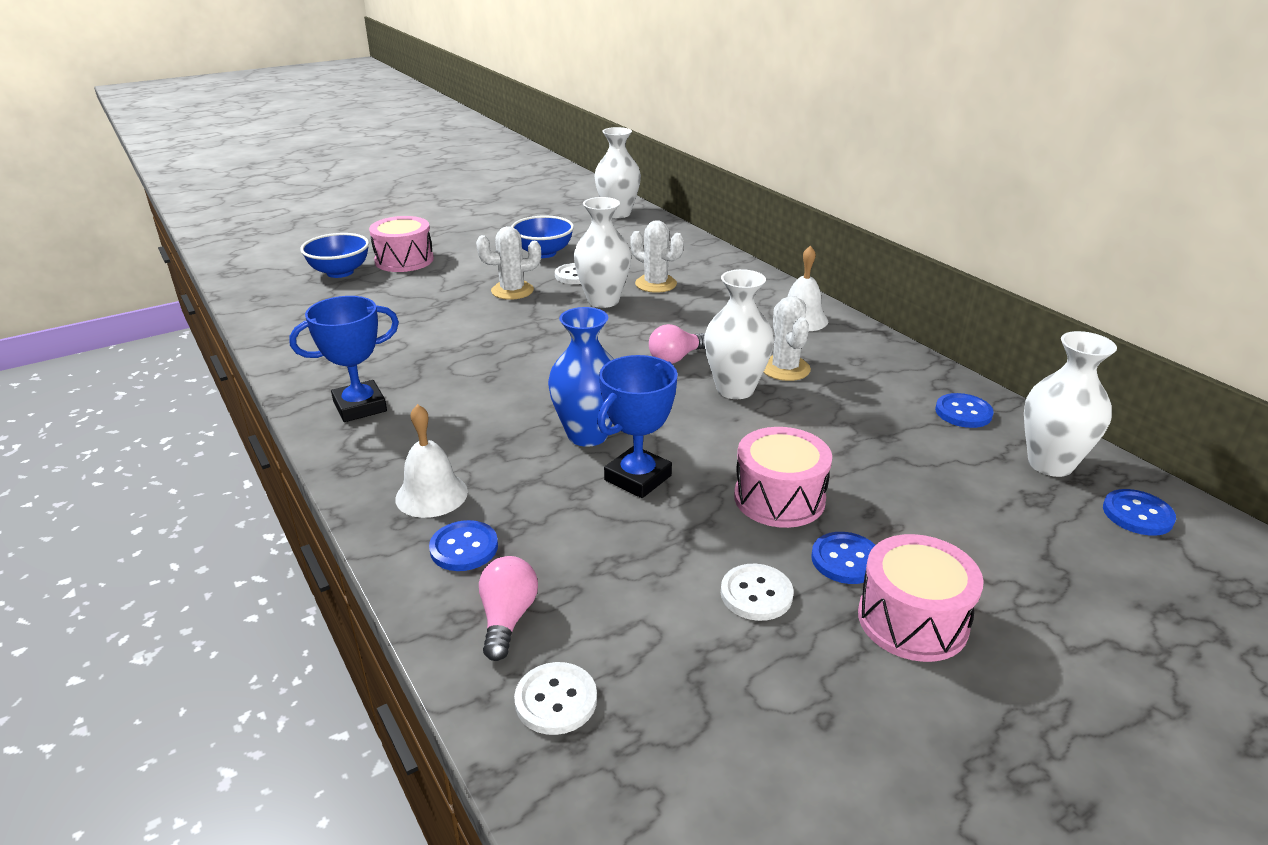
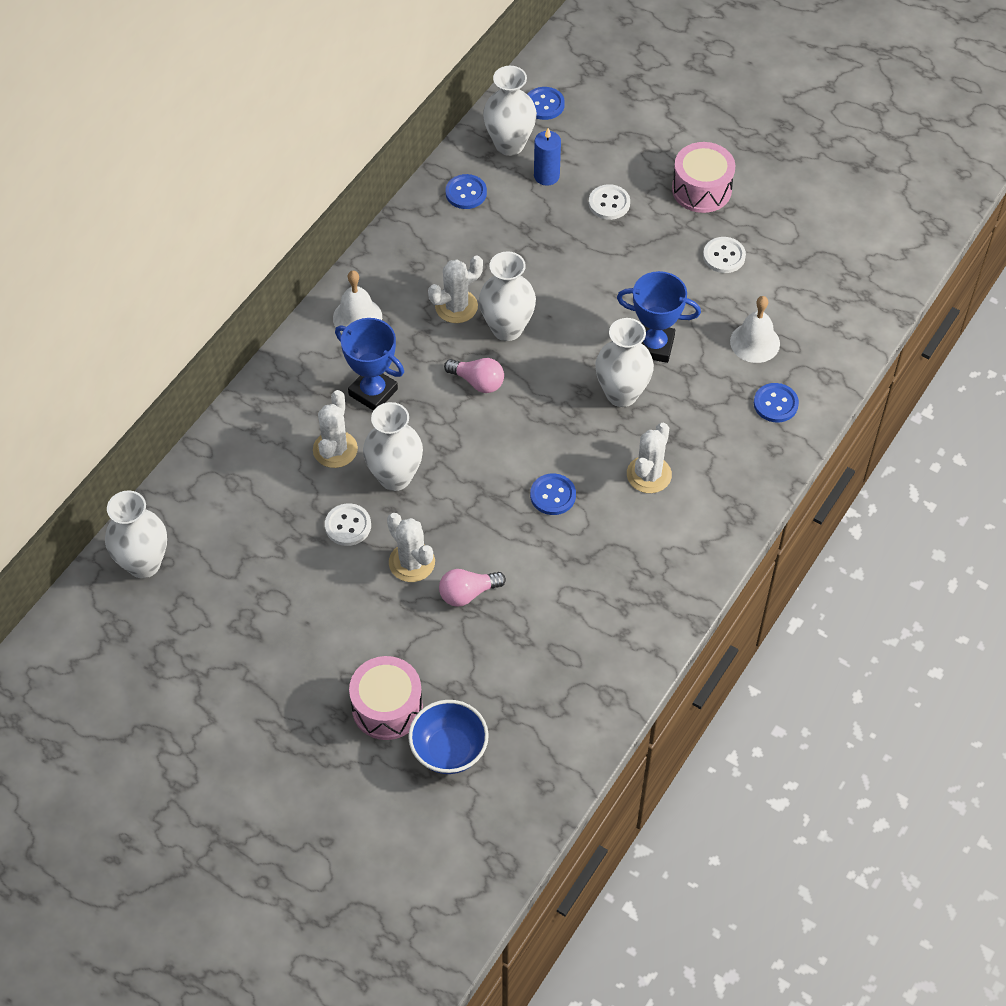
camera: 115 degrees left, 25 degrees up
(360, 407) = (673, 557): blue trophy -> blue trophy (373, 392)
(431, 495) = (741, 448): white bell -> white bell (755, 342)
(468, 421) = (649, 475): none -> white cactus
(507, 618) = (813, 355): pink light bulb -> pink light bulb (467, 593)
(543, 253) = (302, 582): blue bowl -> none
(556, 700) = (848, 311): white button -> white button (609, 203)
(587, 435) = (622, 394): blue vase -> white vase
(779, 498) = (630, 268): pink drum -> none
(846, 560) = (670, 225): blue button -> blue button (553, 495)
(980, 477) = (546, 176): none -> blue candle

